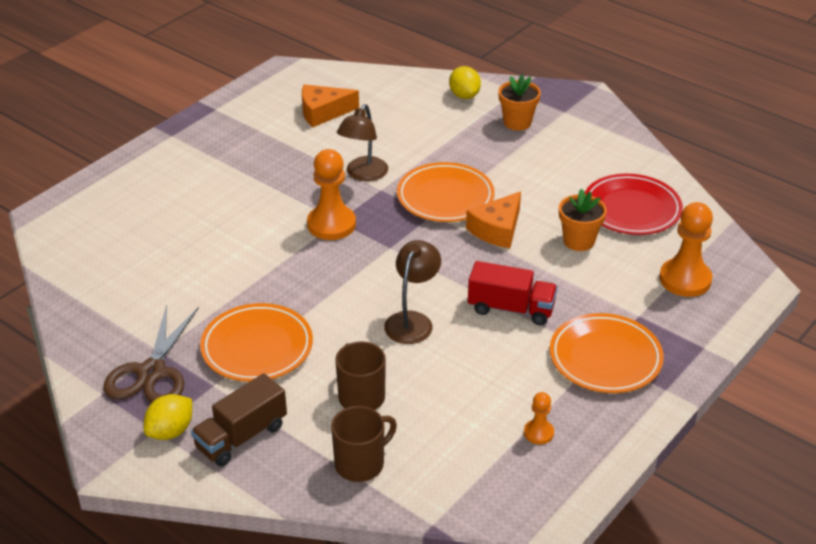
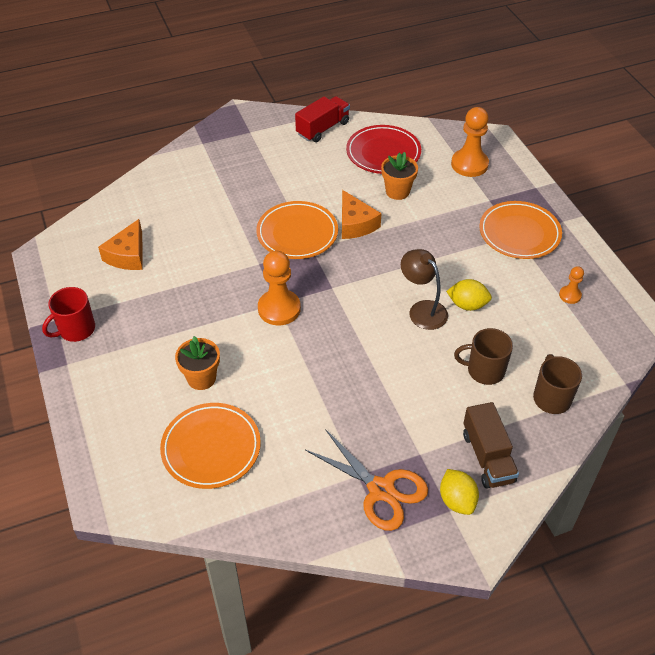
camera: 60 degrees left, 10 degrees up
(151, 372) = (381, 490): brown scissors -> orange scissors
(212, 123) = (76, 329): none -> red mug
(257, 347) = (394, 410): orange plate -> orange plate (211, 448)
(363, 174) = (232, 265): brown lamp -> none
(464, 95) = (182, 170): yellow lemon -> yellow lemon (467, 305)
(511, 309) = (443, 254): red truck -> red truck (323, 128)
(517, 122) = (241, 159): orange flower pot -> orange flower pot (201, 378)

